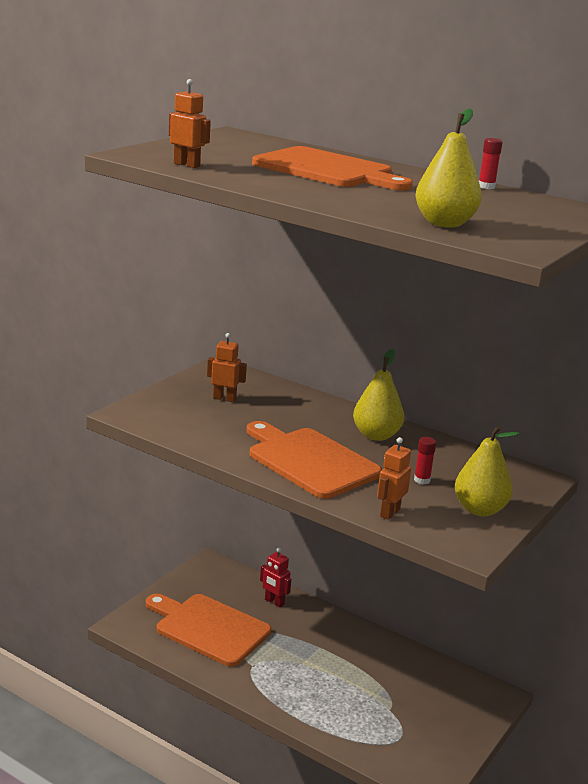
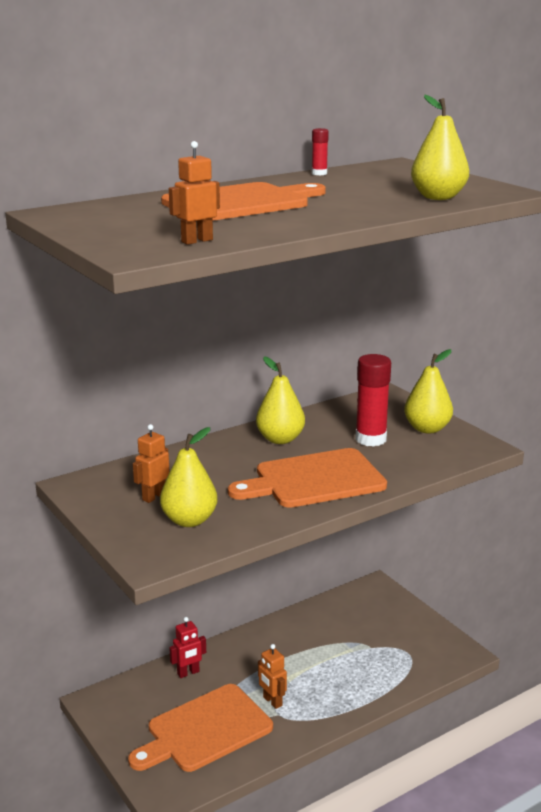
camera: 65 degrees left, 0 degrees up
(197, 418) = (189, 520): none -> yellow pear
(389, 512) = (420, 465): orange robot -> orange robot (272, 701)
(422, 480) = (370, 439): red glue stick -> red glue stick, size x2.11

